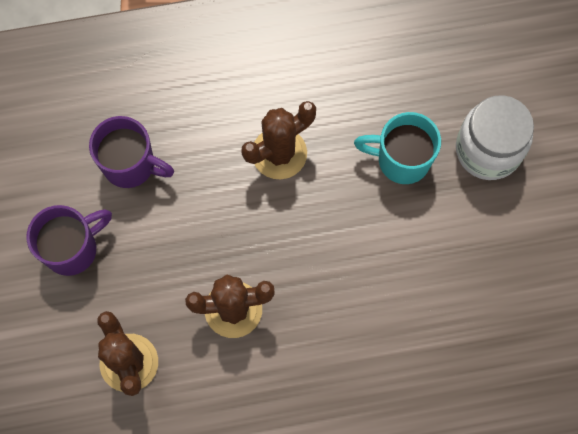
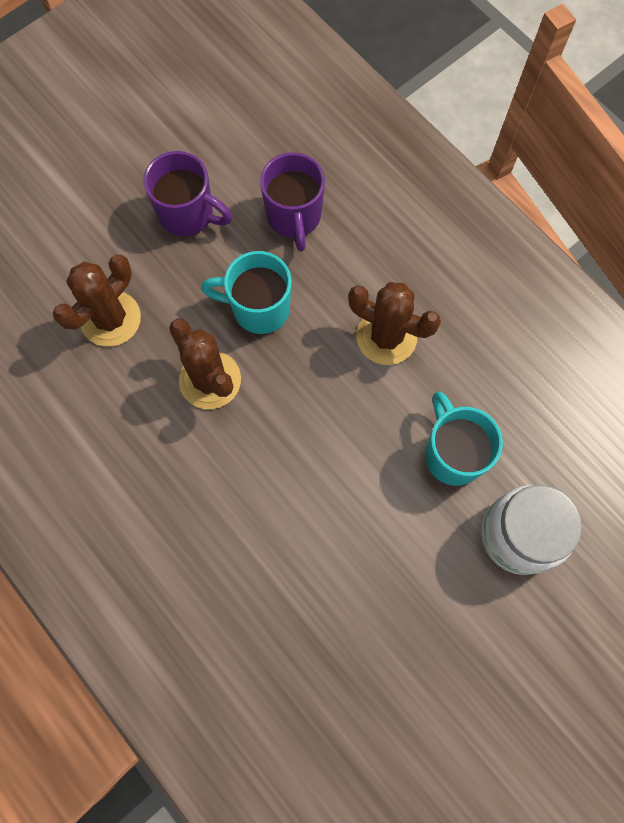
camera: 60 degrees right, 0 degrees up
(194, 237) = (258, 308): none -> turquoise mug

